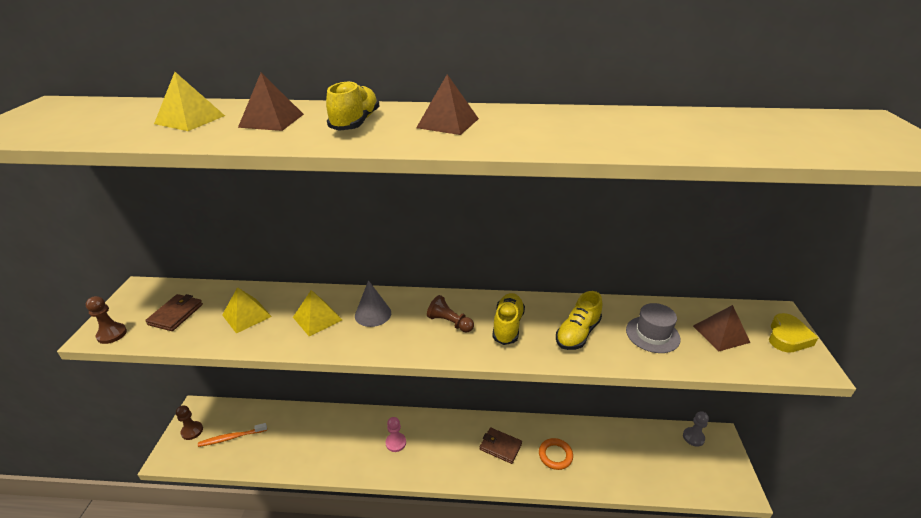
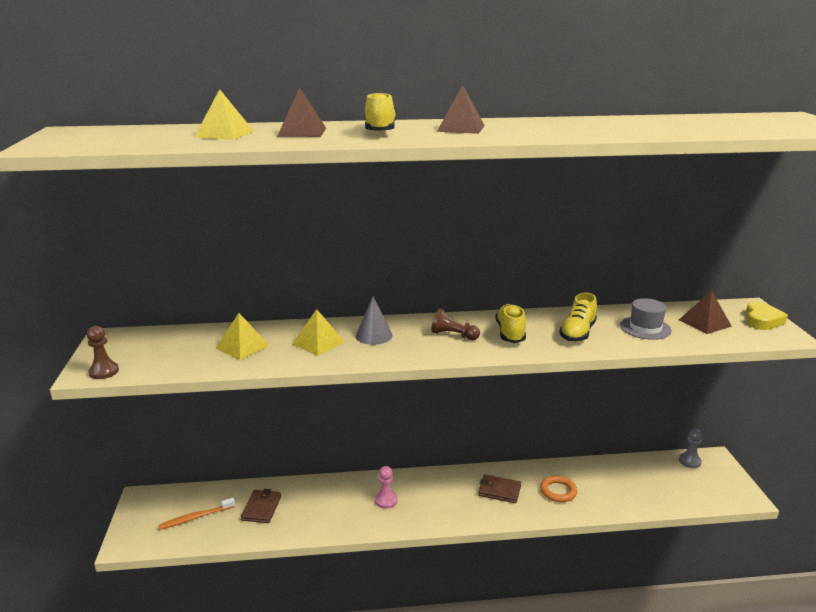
camera: 10 degrees left, 10 degrees down
(176, 314) = (164, 352): brown wallet -> brown wallet (261, 508)
(192, 431) = (145, 517): brown pawn -> none

